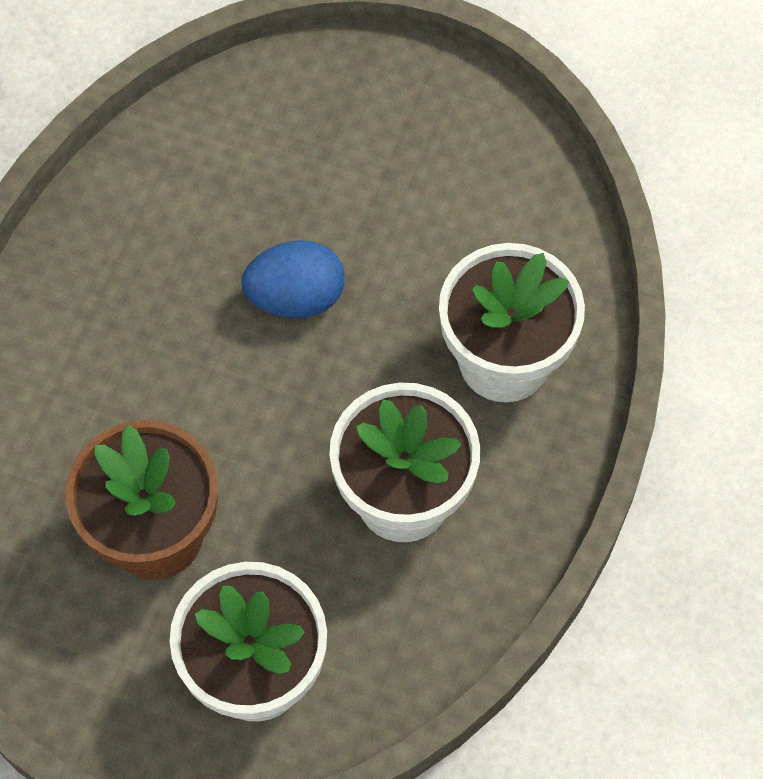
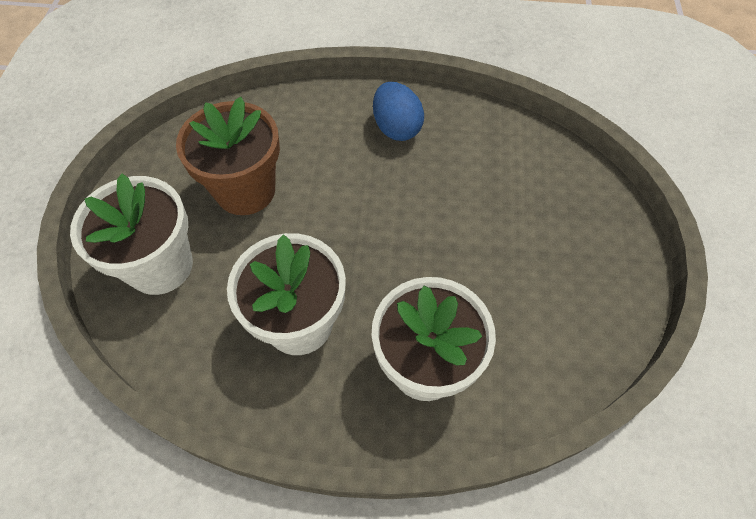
camera: 75 degrees right, 5 degrees down
(296, 297) = (428, 223): blue egg -> blue egg (396, 128)

